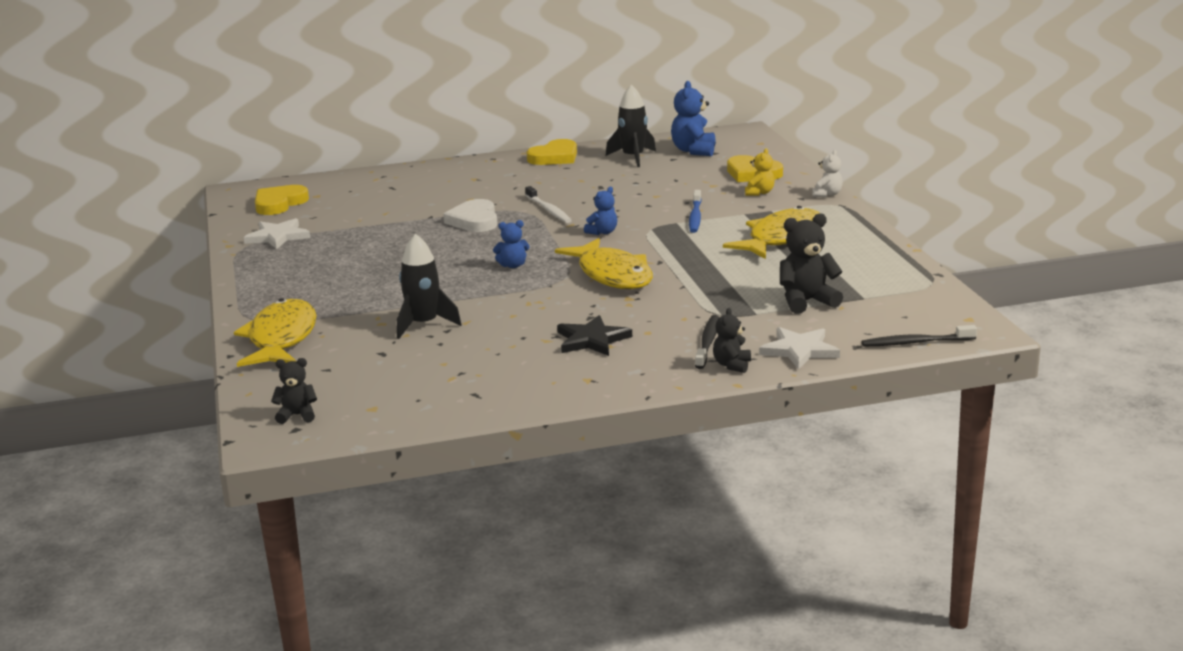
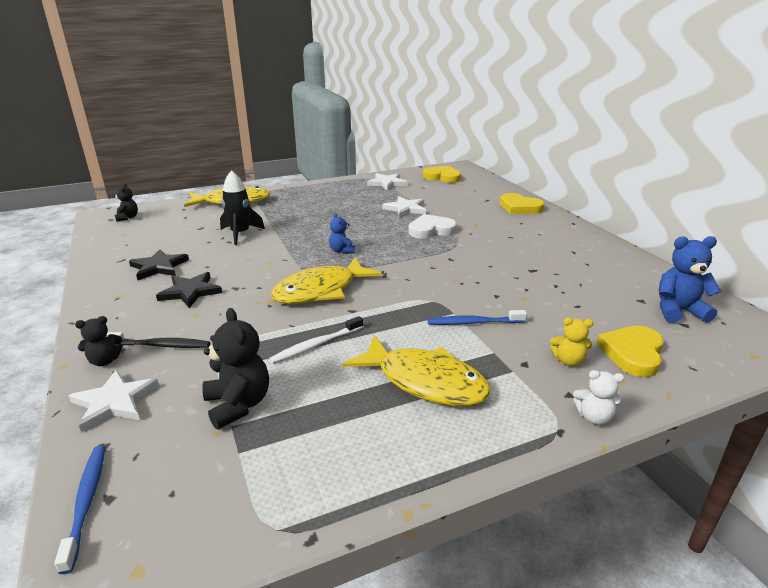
camera: 80 degrees right, 5 degrees up
(394, 230) = (405, 209): none -> white star
(512, 366) = (159, 267): none -> black star
(549, 210) = (463, 253): white toothbrush -> white toothbrush (316, 345)
(555, 157) = (595, 245): yellow heart -> yellow heart (519, 207)
(602, 232) = (418, 279): blue teddy bear -> none
(633, 158) = (625, 279): black rocket -> none
(732, 365) = (105, 361): black teddy bear -> black teddy bear turned 150 degrees clockwise
(915, 342) = (86, 502): black toothbrush -> blue toothbrush

